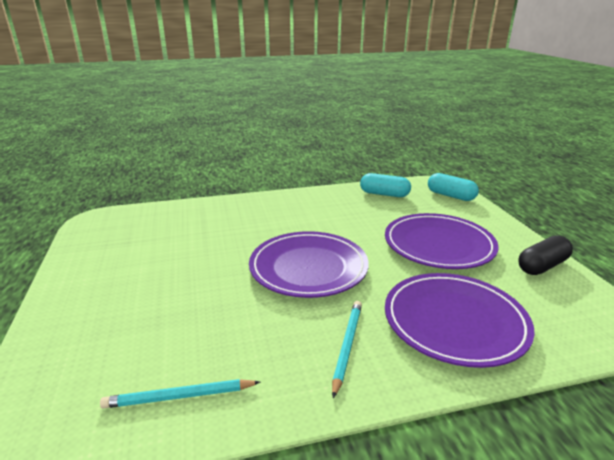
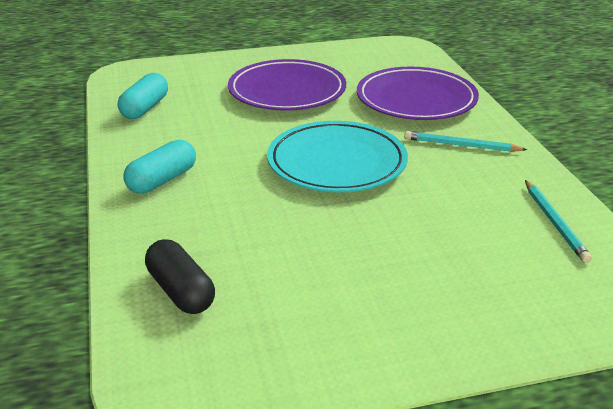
camera: 90 degrees left, 5 degrees up
(308, 268) = (337, 162): purple plate -> turquoise plate
(450, 196) = (165, 71): turquoise capsule -> turquoise capsule (162, 180)
(542, 266) = (326, 55): black capsule -> black capsule (181, 291)

